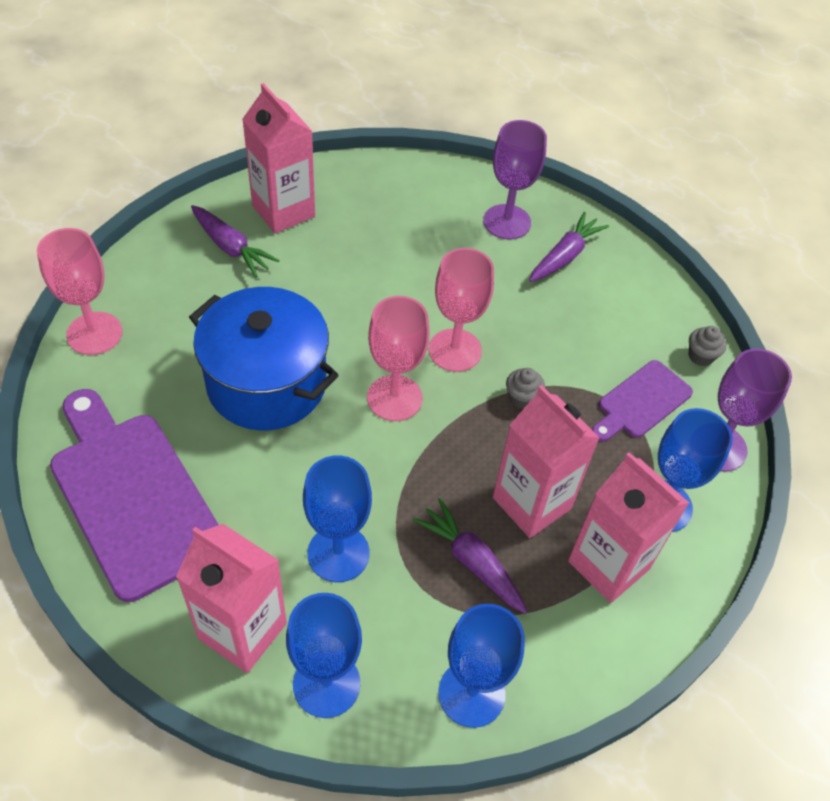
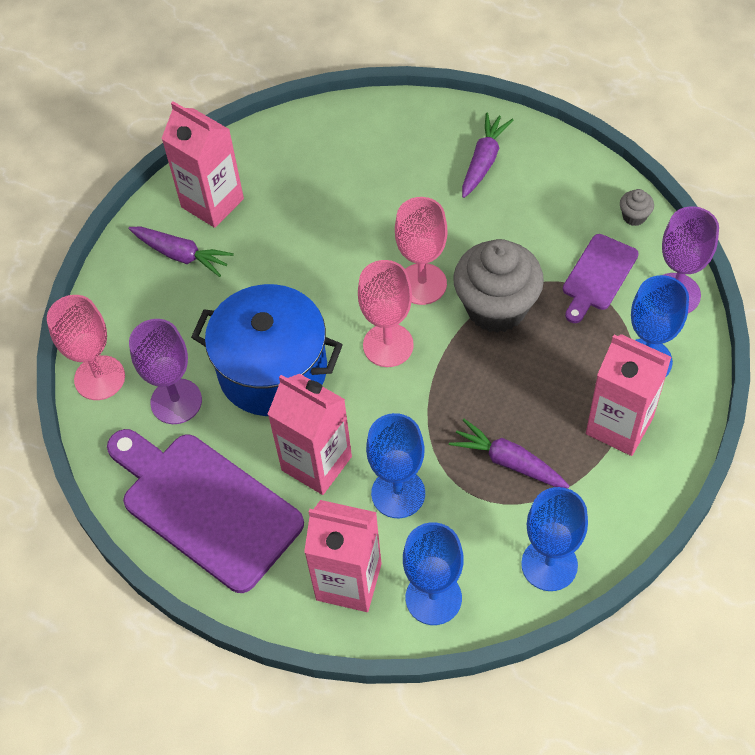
camera: 10 degrees left, 5 degrees up
(507, 222) = (419, 144): purple goblet -> purple goblet (176, 401)
(522, 398) = (496, 307): grey cupcake -> grey cupcake, size x2.48
(531, 503) = (539, 396): pink carton -> pink carton (316, 463)

